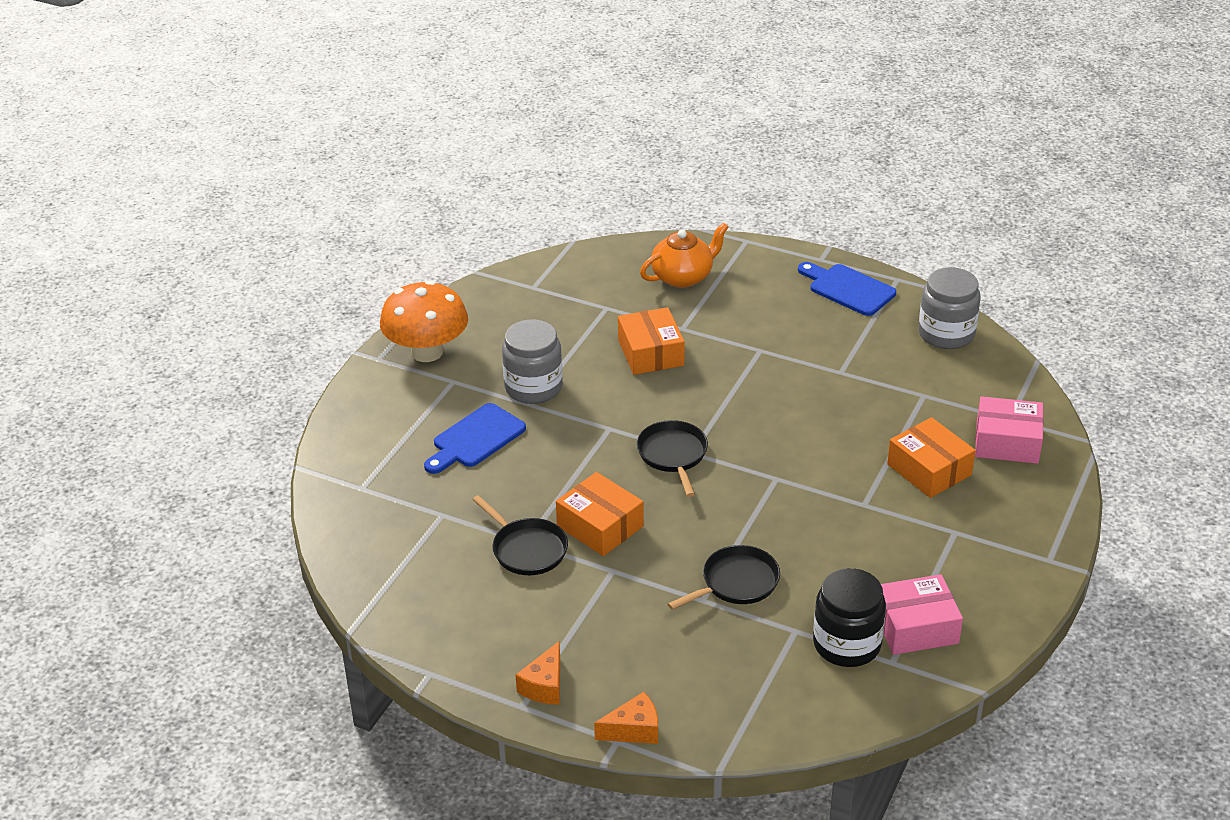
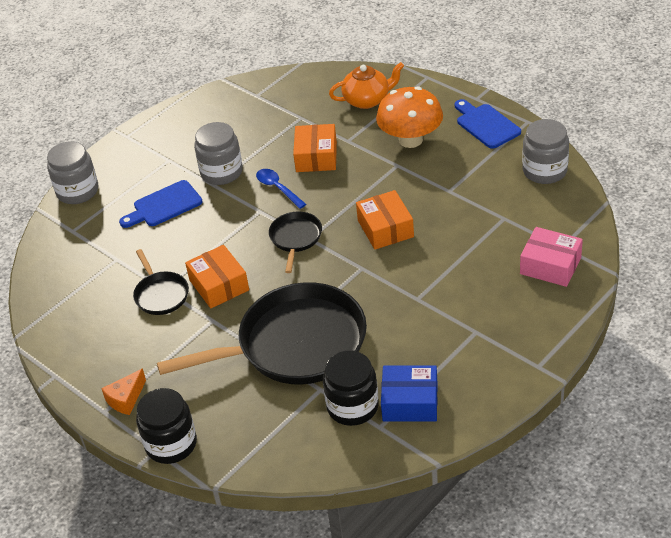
camera: 20 degrees right, 5 degrees up
(344, 437) = (77, 191): none -> grey jar
(427, 352) = (161, 135): orange mushroom -> orange mushroom (410, 140)
(619, 397) = (278, 188): none -> blue spoon
(634, 730) = (171, 444): orange cheese -> black jar
(736, 583) = (295, 344): black pan -> black pan, size x2.19
(915, 627) = (410, 402): pink box -> blue box
(929, 469) = (479, 278): orange box -> orange box (385, 228)

